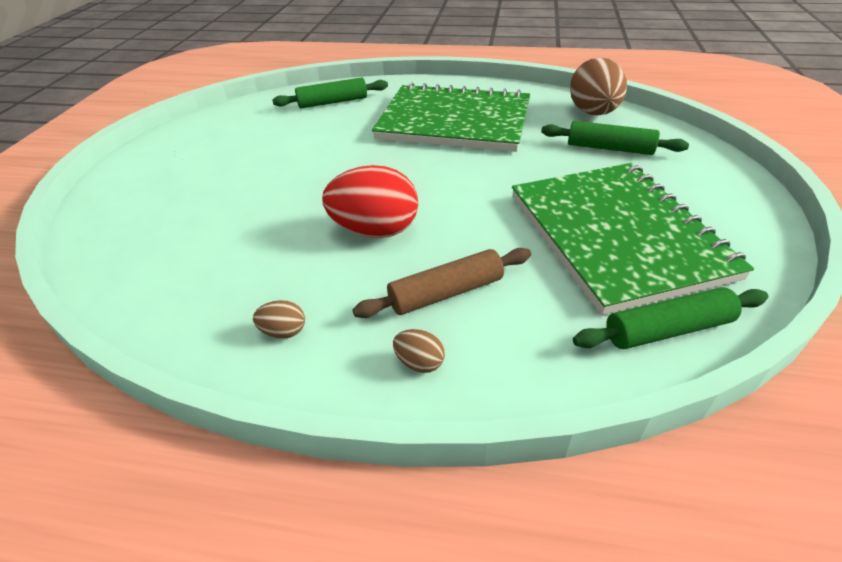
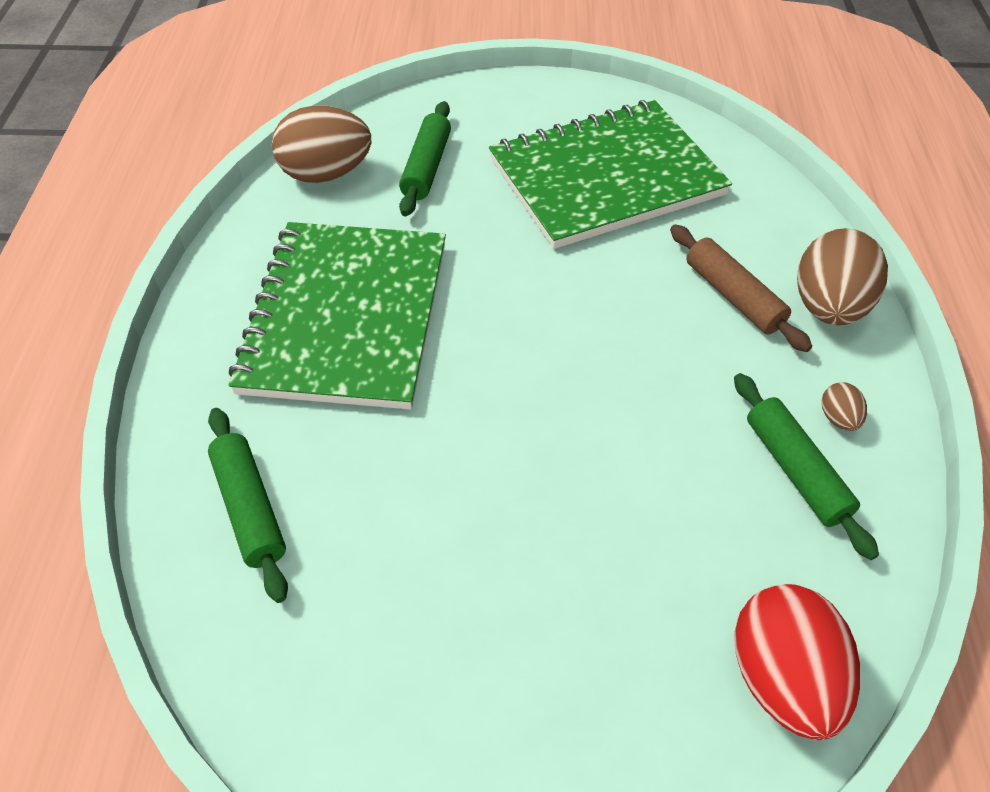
camera: 100 degrees left, 10 degrees up
(375, 230) = (647, 370): red egg -> red egg (782, 678)
(419, 363) = (828, 307): brown egg -> brown egg, size x2.25
(667, 330) = (727, 162): green rolling pin -> green rolling pin (795, 470)

